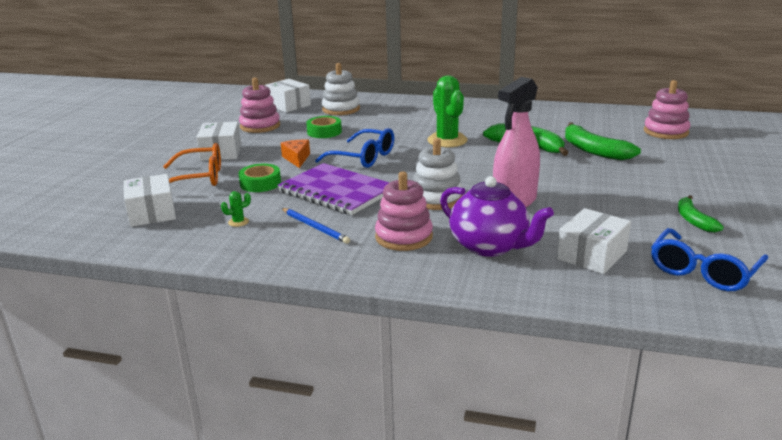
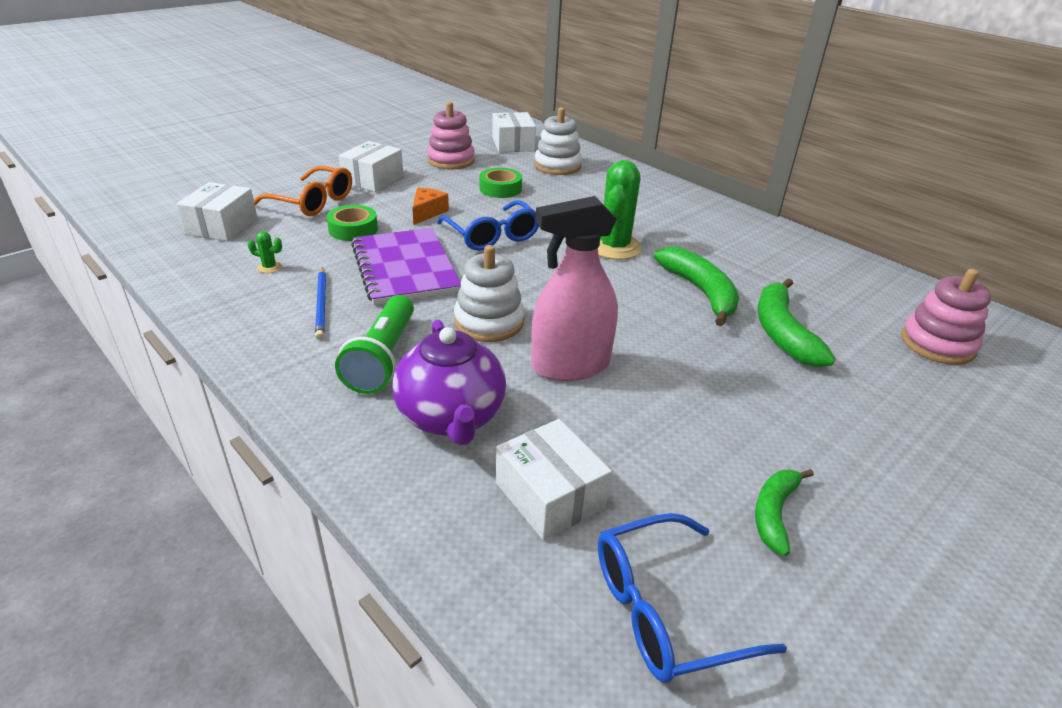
camera: 30 degrees right, 10 degrees up
(404, 237) = (383, 358): pink stacking toy -> green flashlight
(591, 255) = (550, 495): white box -> white box turned 75 degrees clockwise

